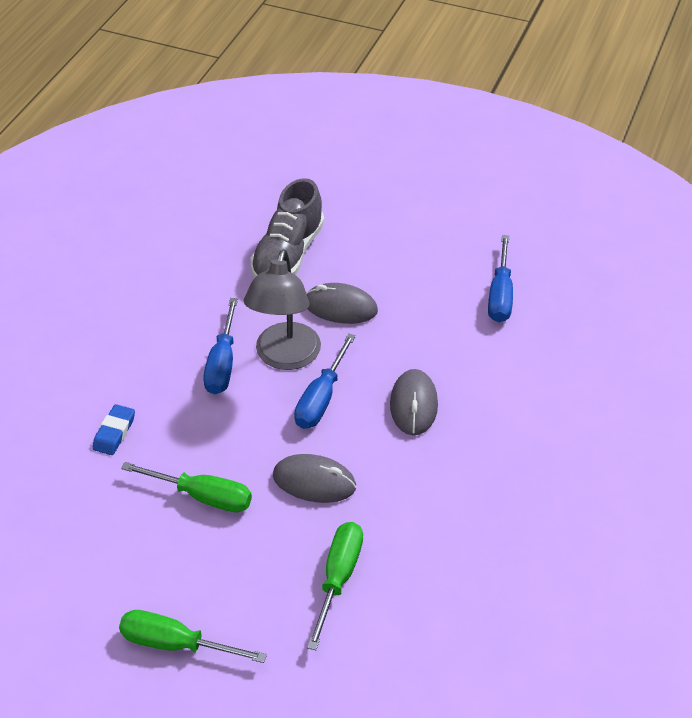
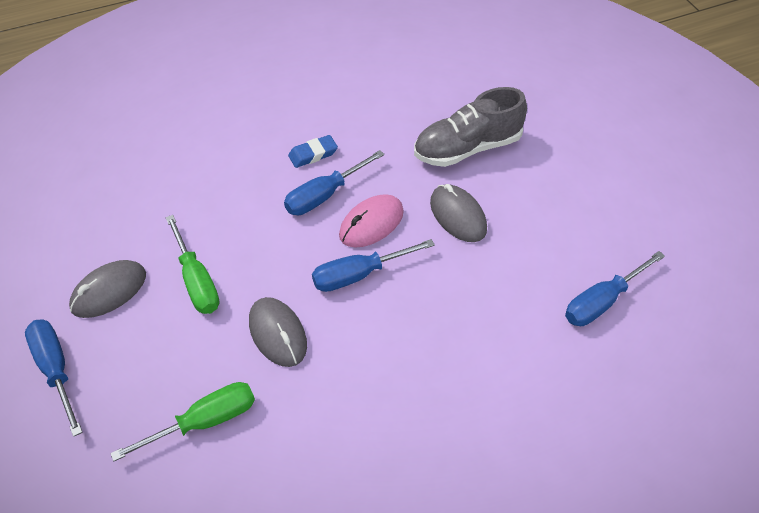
camera: 45 degrees right, 5 degrees up
(114, 433) = (200, 191): blue eraser -> blue eraser (313, 154)
(176, 644) = (56, 370): green screwdriver -> blue screwdriver
(285, 357) = (371, 224): grey lamp -> pink mouse
(413, 405) = (420, 336): grey mouse -> grey mouse (109, 291)

